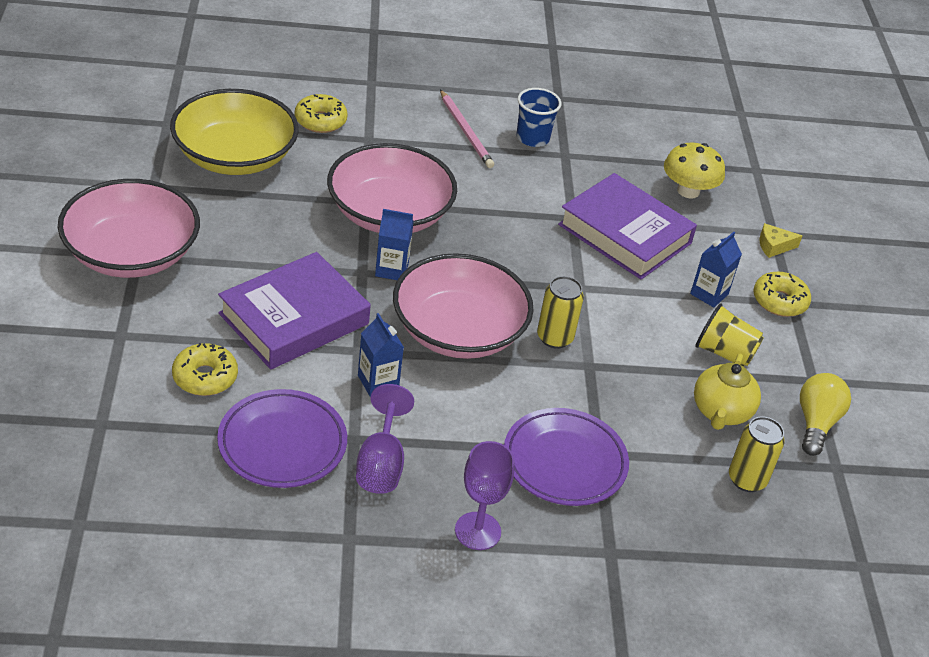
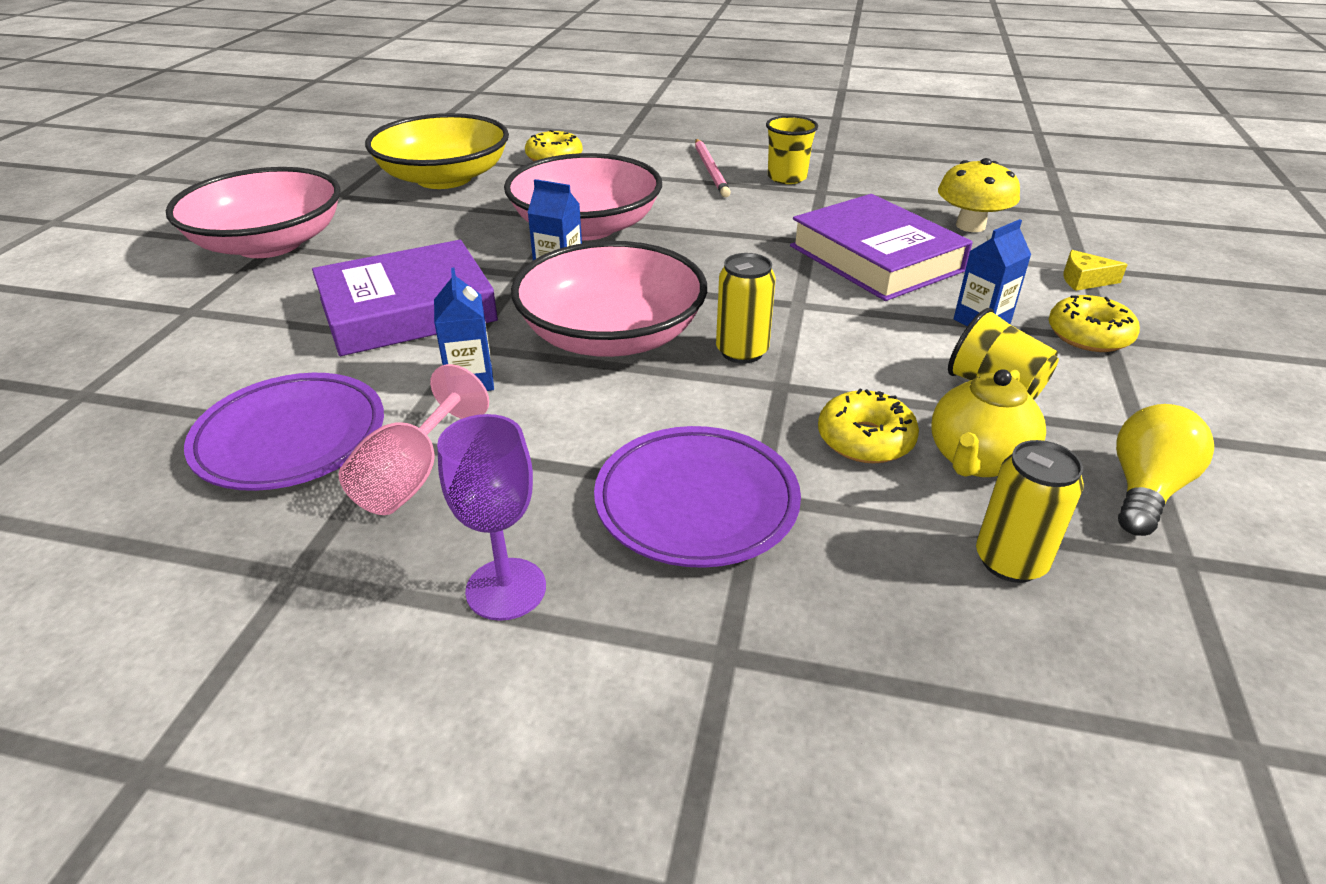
camera: 20 degrees right, 5 degrees down
(205, 377) = (252, 358): yellow donut -> yellow donut (865, 439)
(381, 463) = (412, 476): purple goblet -> pink goblet
(532, 138) = (787, 177): blue cup -> yellow cup

